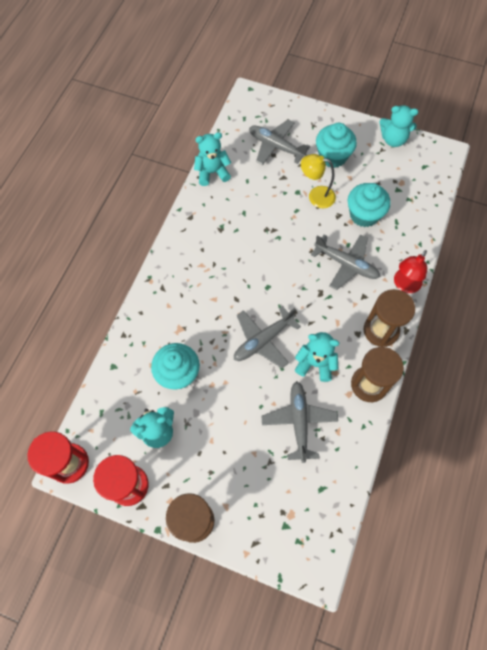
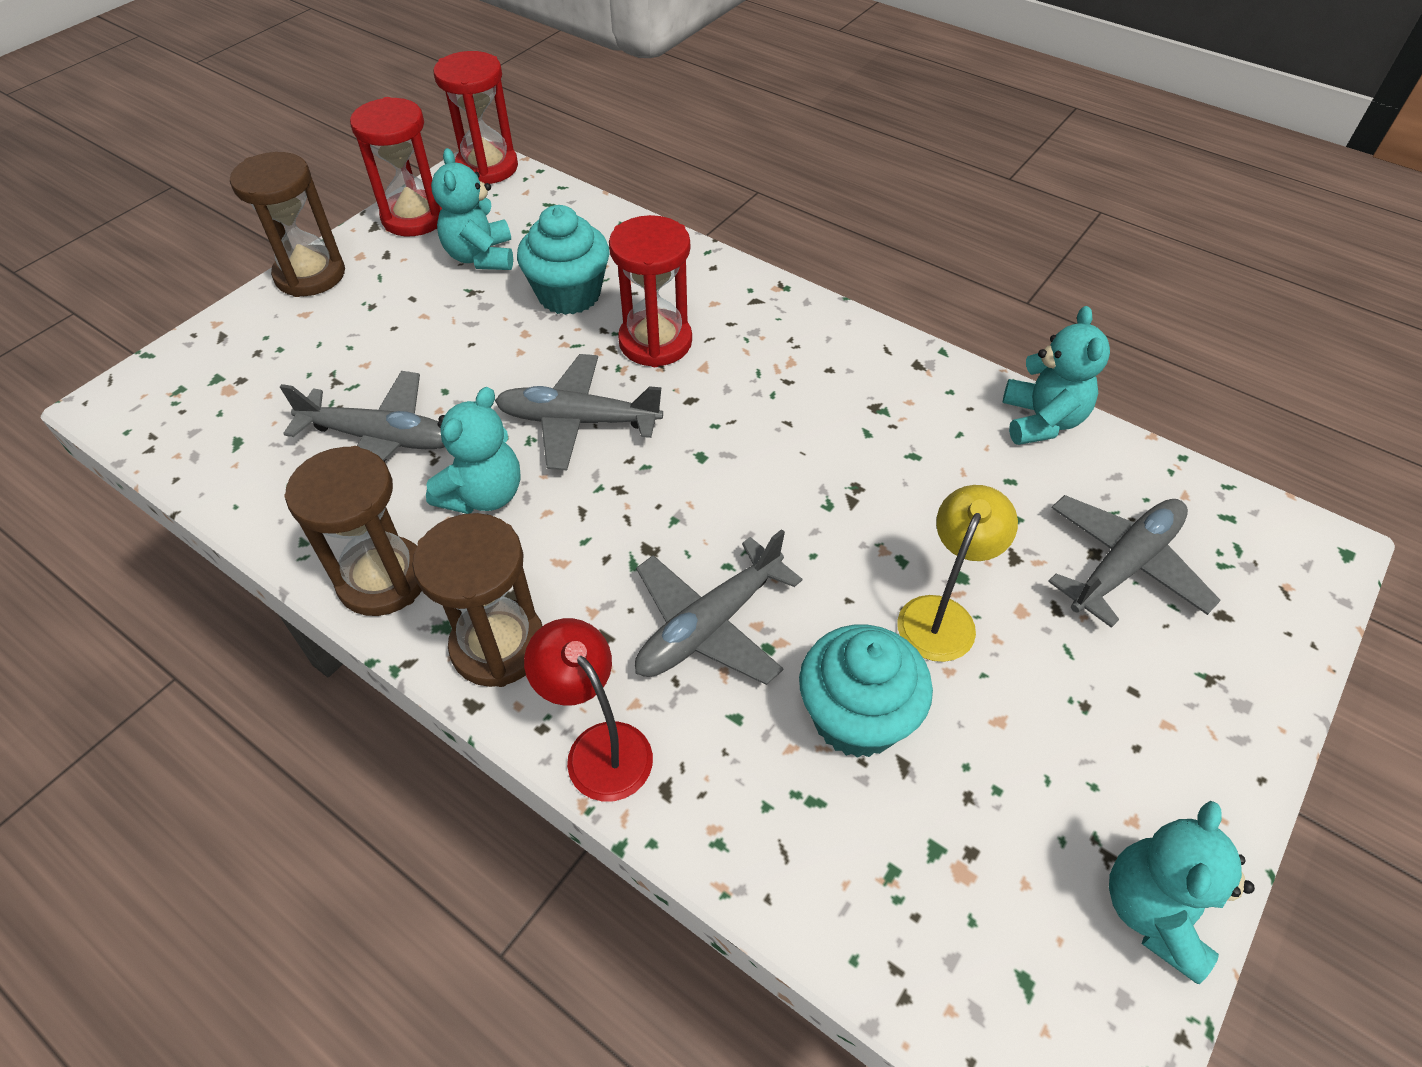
camera: 105 degrees right, 15 degrees down
(203, 323) = (655, 342): none -> red hourglass
(263, 340) = (577, 421): grey plane -> grey plane turned 60 degrees counterclockwise
(332, 156) = (1082, 696): turquoise cupcake -> none

